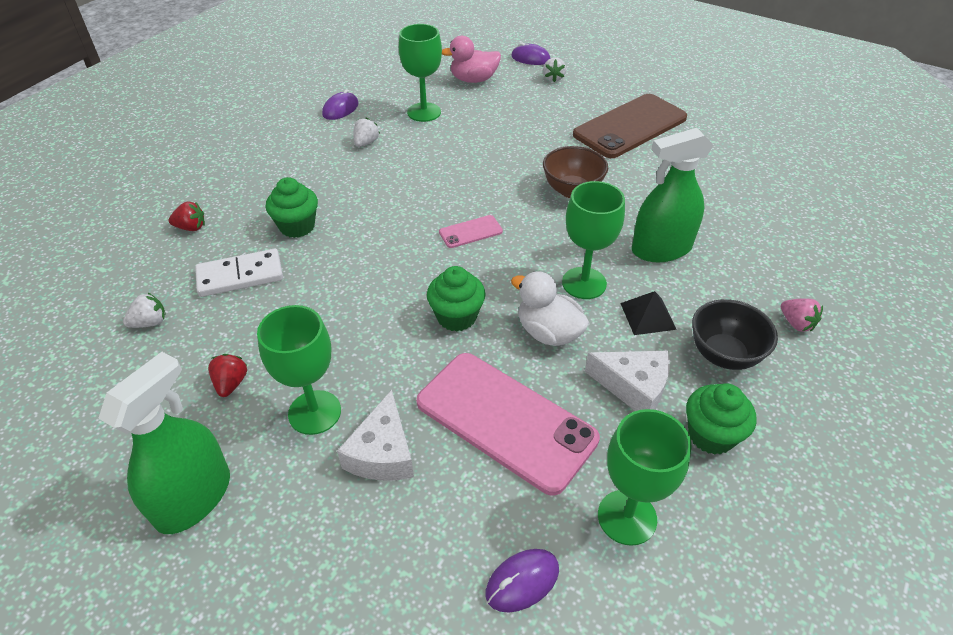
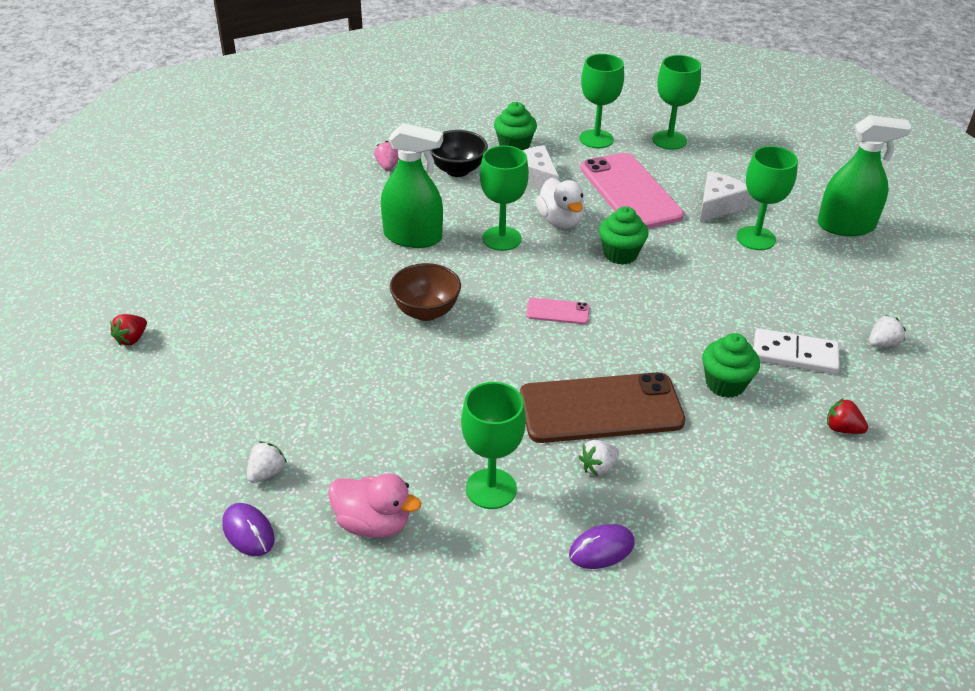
camera: 150 degrees left, 5 degrees down
(150, 322) = (882, 343): white strawberry -> white strawberry turned 150 degrees clockwise
(193, 498) = (845, 226): green spray bottle -> green spray bottle turned 150 degrees counterclockwise
(231, 383) = (814, 275): red strawberry -> red strawberry (132, 339)
(522, 581) = (669, 140): purple mouse -> green goblet
(630, 126) = (277, 355): brown phone -> brown phone (601, 408)
(648, 316) = (479, 204): black pyramid -> none

